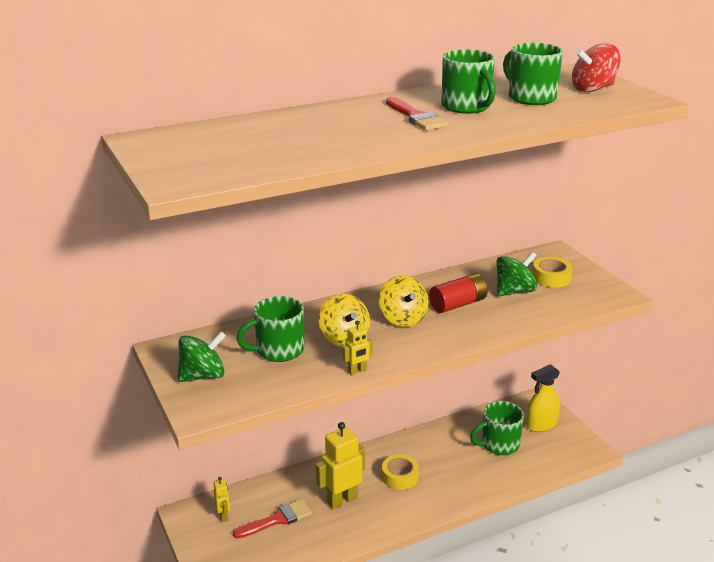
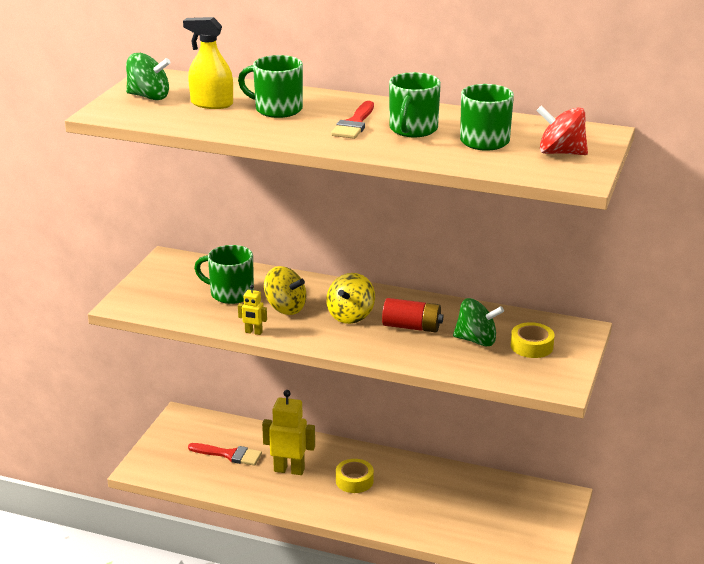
camera: 45 degrees right, 0 degrees up
(203, 376) = (160, 285): green spinning top -> green spinning top (149, 97)
(223, 515) = (201, 431): yellow robot -> none
(344, 338) = (285, 308): yellow spinning top -> yellow spinning top turned 75 degrees counterclockwise
(498, 444) = (470, 507): green mug -> green mug (277, 109)
(541, 424) = (534, 516): yellow spray bottle -> yellow spray bottle (211, 104)

